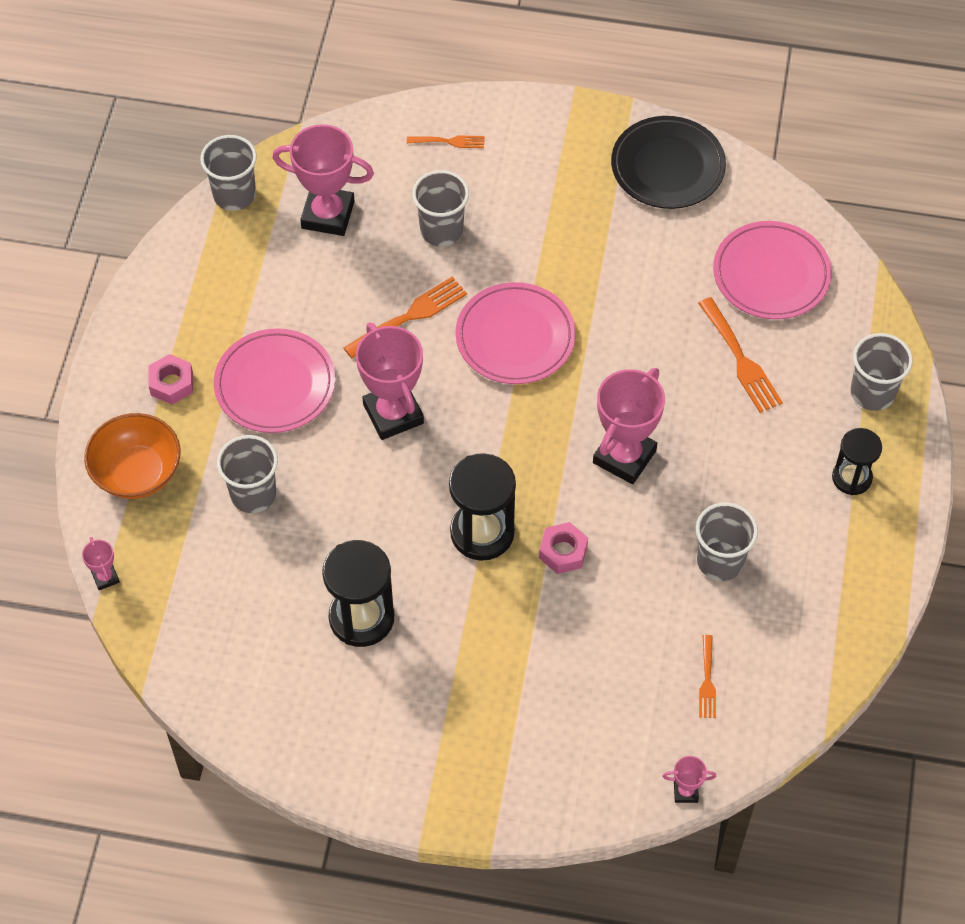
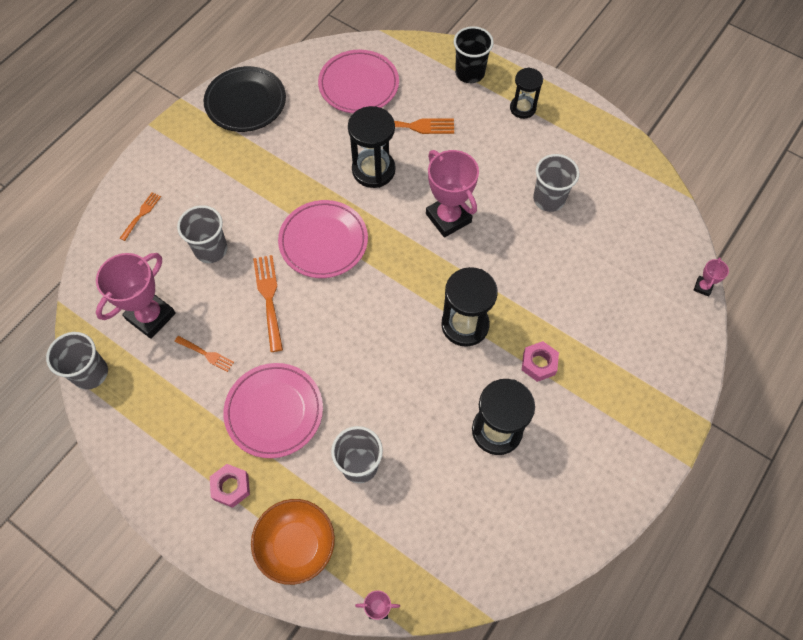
camera: 65 degrees left, 5 degrees up
(393, 414) = (342, 342): pink trophy -> none
(563, 552) = (502, 283): pink nut -> pink nut (539, 364)
(648, 346) = (373, 170): none -> black hourglass
(707, 681) = (630, 242): orange fork -> orange fork (206, 354)
(872, 392) = (470, 73): grey cup -> black cup

